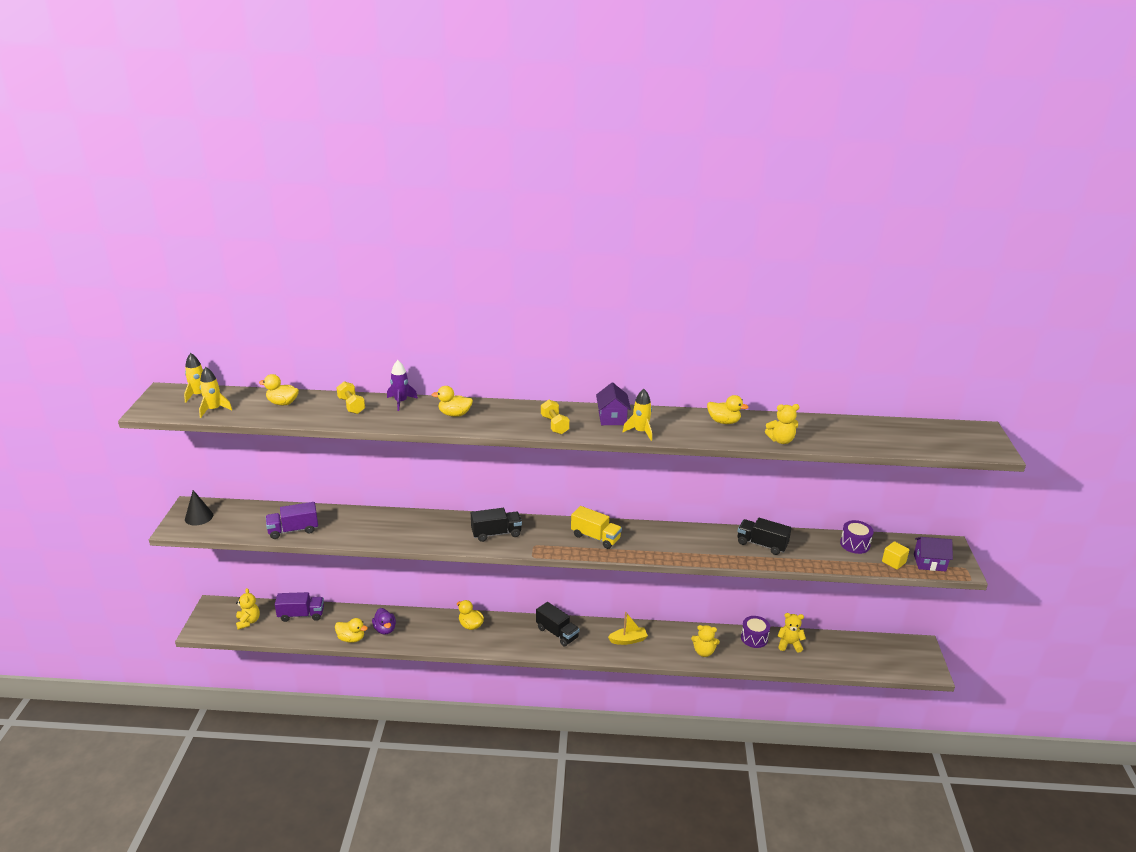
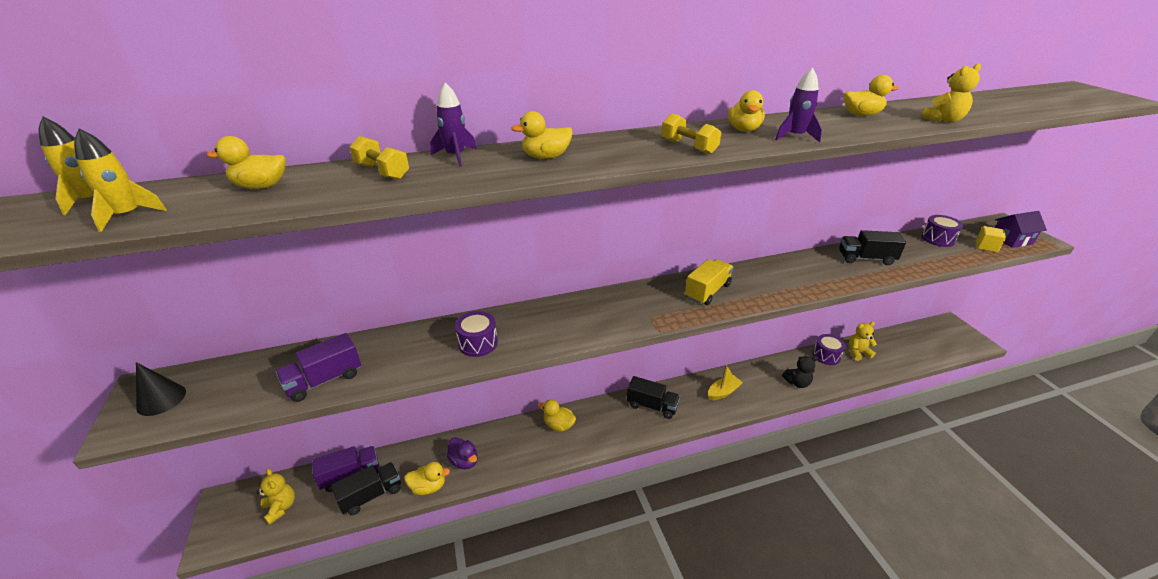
camera: 20 degrees left, 5 degrees up
(400, 532) = (478, 343): none -> purple drum
(496, 533) = (597, 315): black truck -> black truck (371, 495)
(595, 537) = (707, 291): yellow truck -> yellow truck turned 60 degrees counterclockwise
(612, 418) = (744, 130): purple house -> yellow duck
(640, 432) = (795, 137): yellow rocket -> purple rocket
(704, 652) = (797, 383): yellow teddy bear -> black teddy bear

